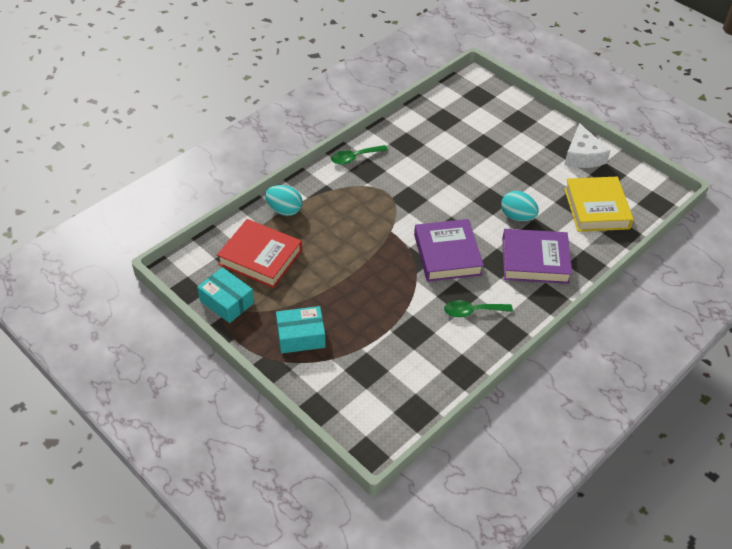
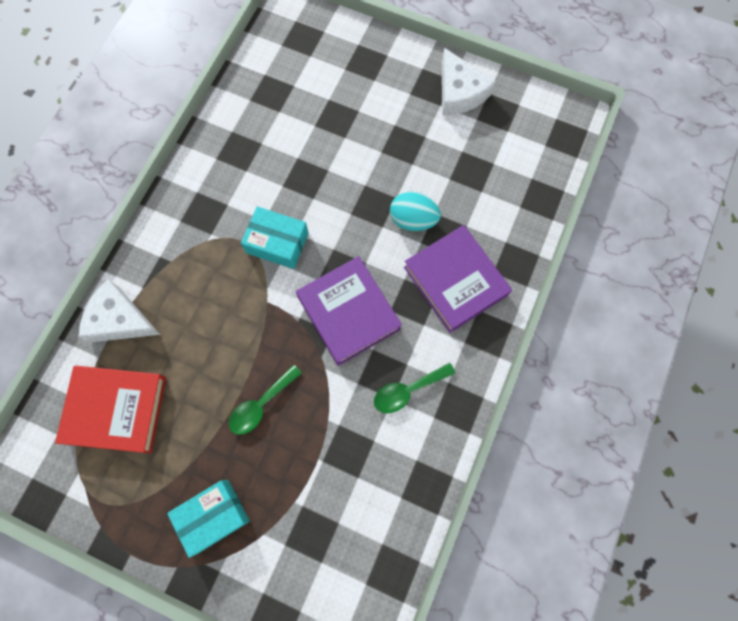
camera: 20 degrees left, 25 degrees up
(227, 302) = (99, 500): turquoise box -> turquoise box (277, 243)
(284, 210) = (120, 320): turquoise egg -> white cheese
(355, 158) = (180, 198): green spoon -> green spoon (261, 405)
(535, 260) = (455, 281): purple book -> purple book turned 75 degrees clockwise
(596, 208) = (501, 171): yellow book -> none

